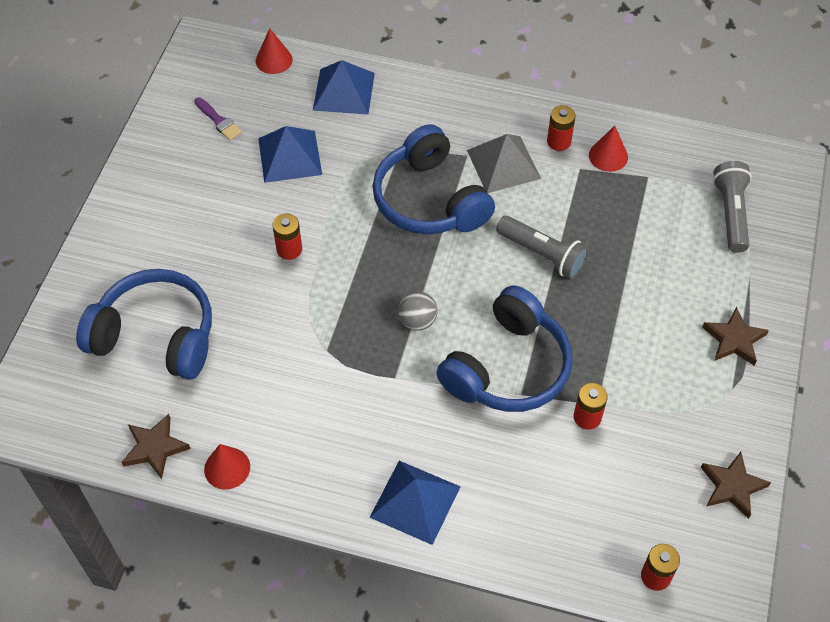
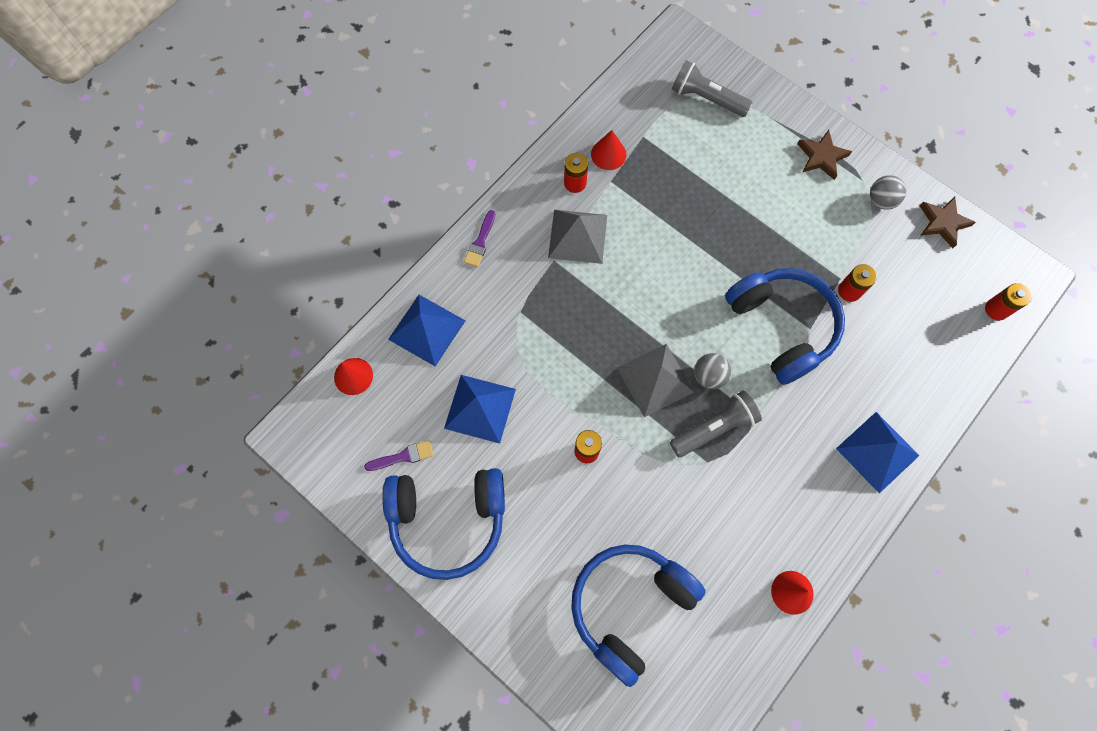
camera: 65 degrees left, 15 degrees up
(155, 448) = (748, 649): brown star -> none
(389, 278) = (655, 380): none -> grey pyramid
(429, 200) = (587, 311): blue headphones -> blue headphones (448, 520)
(451, 95) = (480, 242): none -> purple brush
(542, 254) = (685, 250): grey flashlight -> grey flashlight (714, 428)
(718, 414) = (881, 200): none -> grey ball

